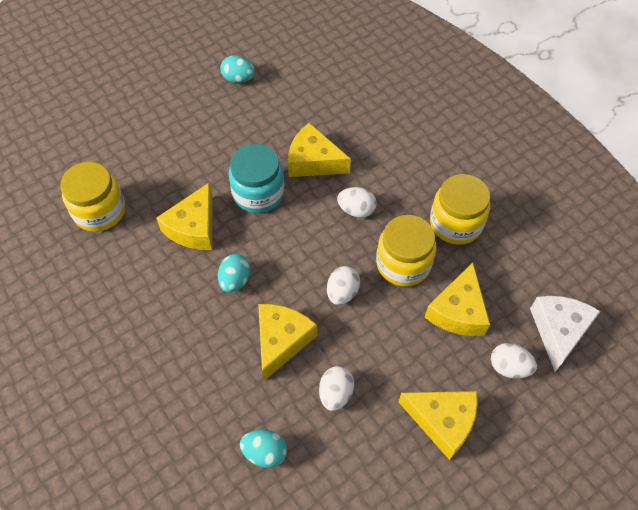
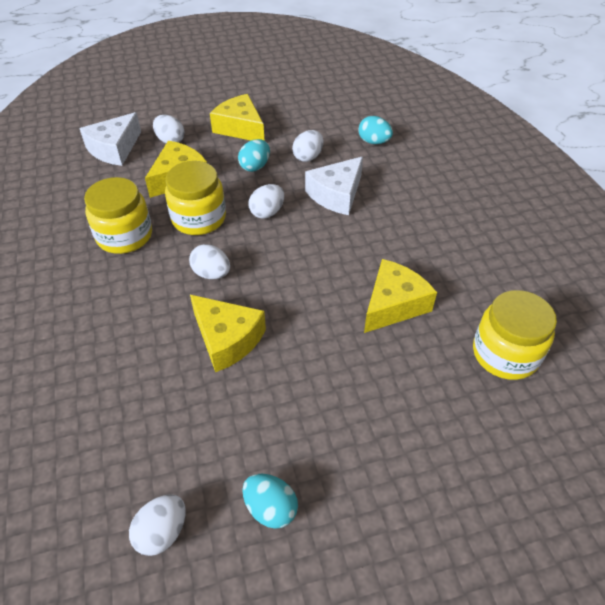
camera: 160 degrees left, 10 degrees down
(235, 280) = (363, 246): turquoise egg -> turquoise egg (255, 166)
(258, 193) = (309, 321): turquoise jar -> none
(281, 340) = (336, 195): yellow cheese -> white cheese
(292, 54) = (162, 532): none -> white egg

